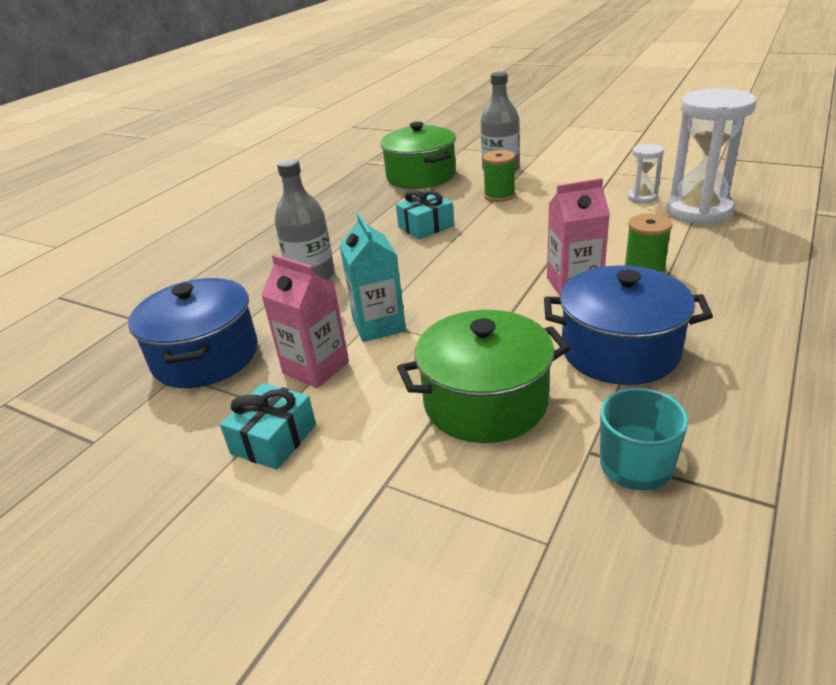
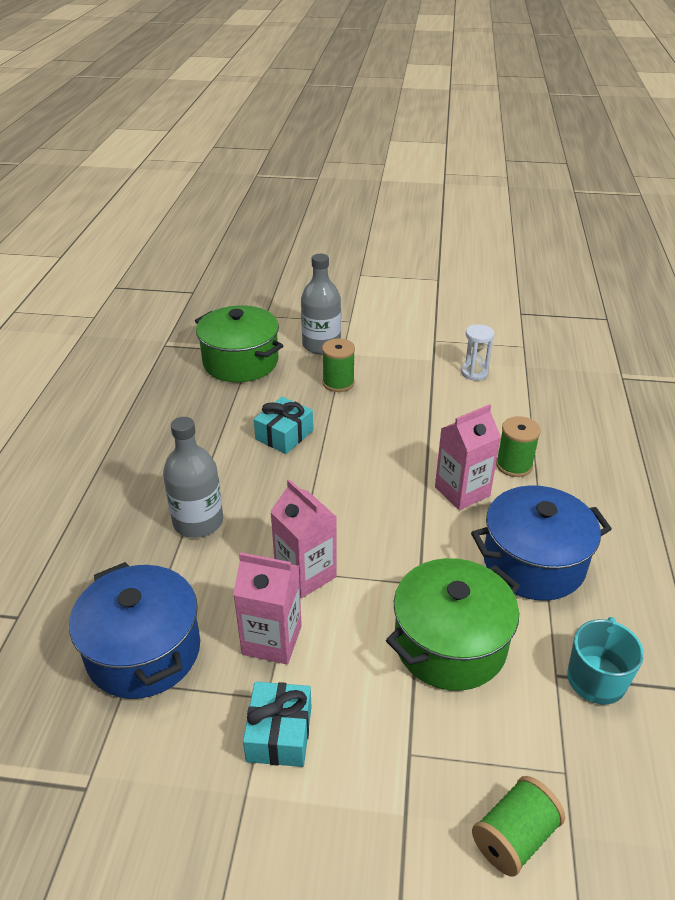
camera: 25 degrees left, 5 degrees up
(379, 325) = (305, 574): turquoise carton -> pink carton
(450, 588) = (514, 837): none -> green spool
(699, 211) = (529, 385): white hourglass -> none

